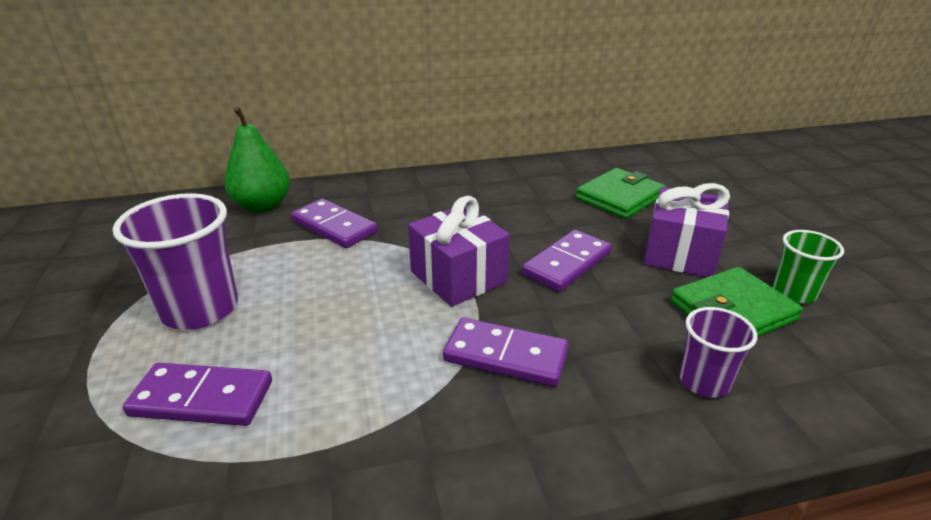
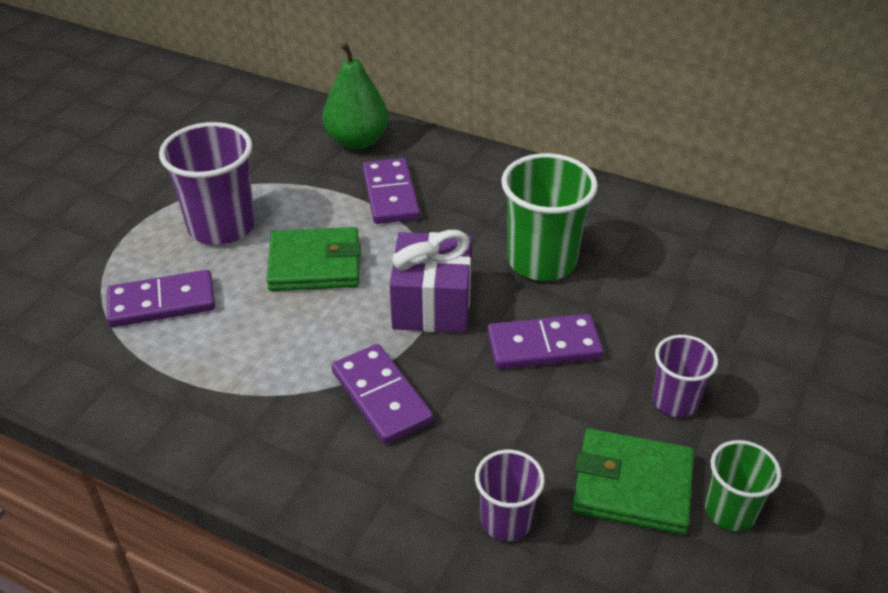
camera: 40 degrees right, 10 degrees up
(202, 398) = (162, 302): purple domino -> purple domino turned 60 degrees counterclockwise
(496, 219) = (542, 260): none -> green cup
(619, 197) = (710, 301): green wallet -> green wallet (315, 264)
(680, 253) = (675, 401): purple gift -> purple cup

